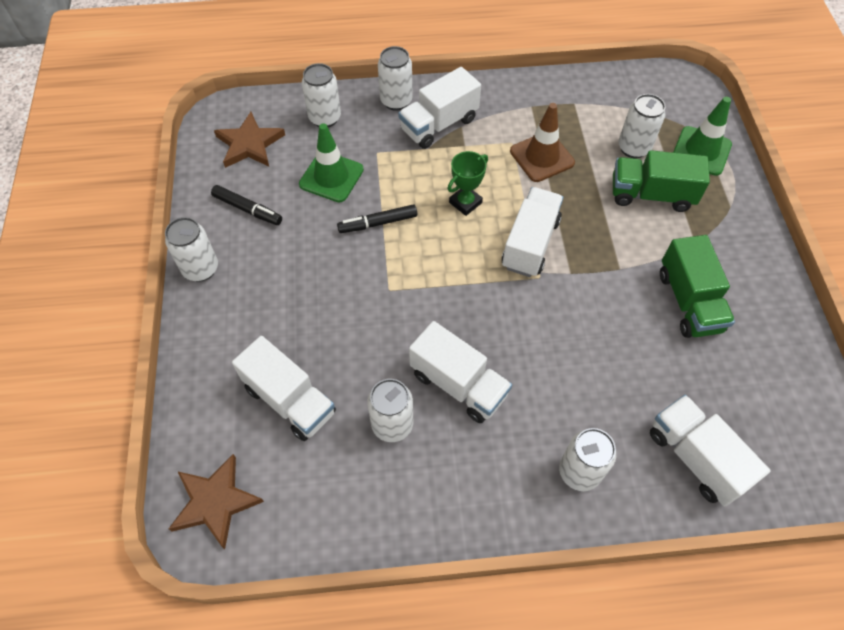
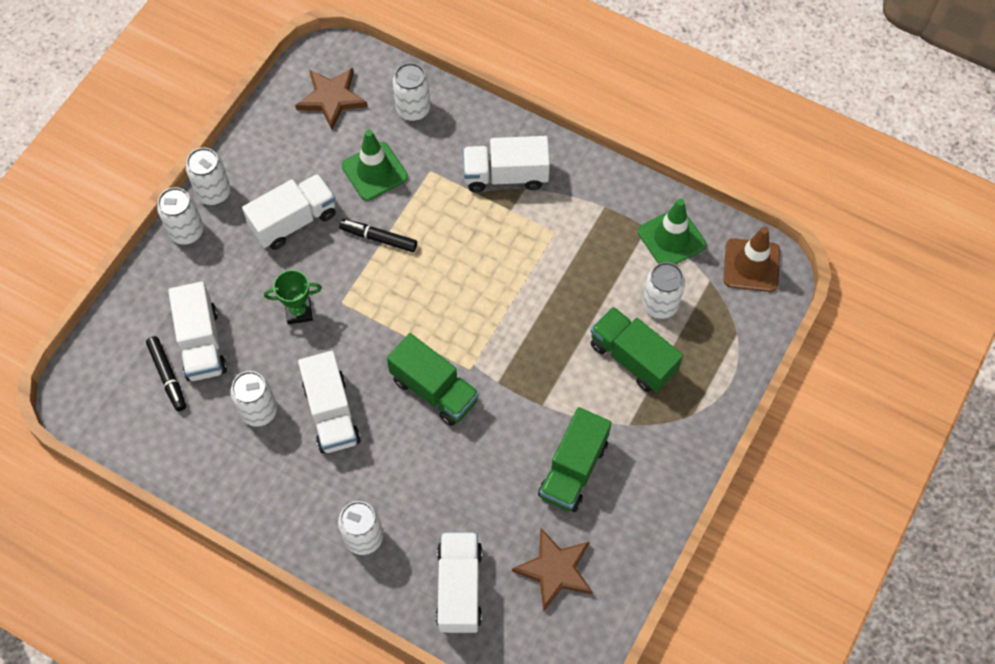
camera: 35 degrees right, 5 degrees up
(215, 502) = (99, 384): brown star -> brown star (555, 570)
(247, 209) = (286, 161): black marker -> black marker (167, 376)
(396, 101) = (488, 129): white can -> white can (186, 232)
(465, 202) = (465, 264): green trophy -> green trophy (299, 311)
(527, 310) = (434, 390): none -> green truck
(530, 244) = (487, 335): white truck -> white truck (294, 221)
(542, 157) = (568, 262): brown traffic cone -> brown traffic cone (751, 265)
(701, 151) = (720, 346): green traffic cone -> green traffic cone (671, 238)

